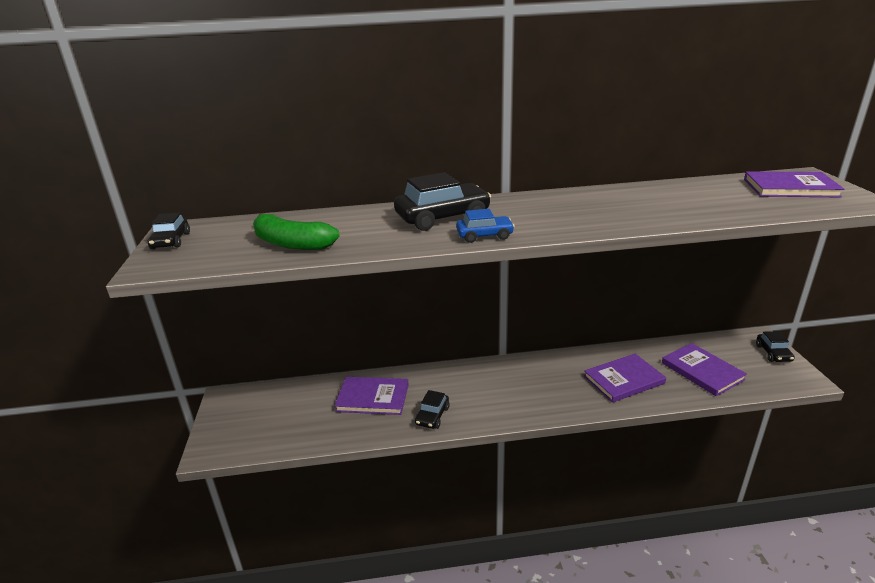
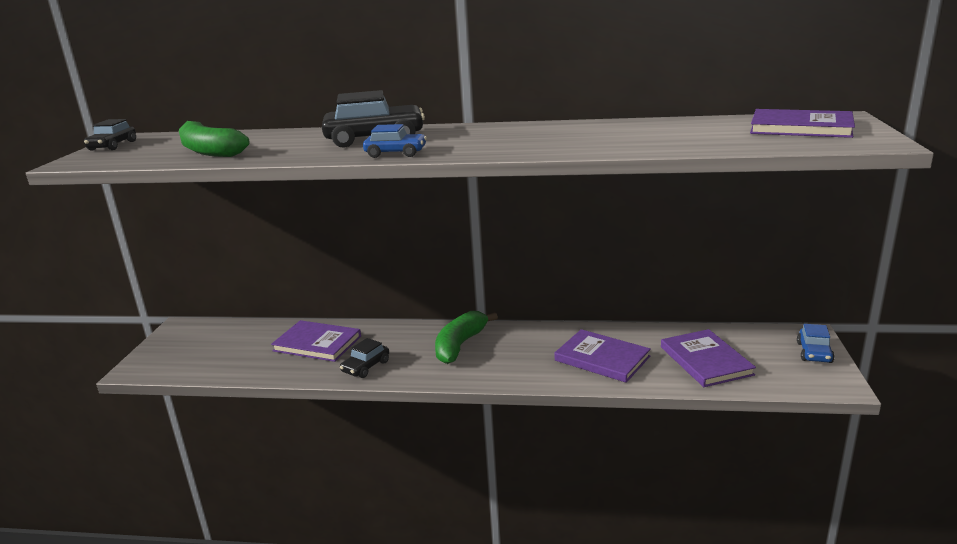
camera: 15 degrees right, 5 degrees down
(501, 382) = (460, 345): none -> green banana
(624, 380) = (602, 358): purple book -> purple book turned 45 degrees clockwise
(773, 353) = (814, 353): black car -> blue car

